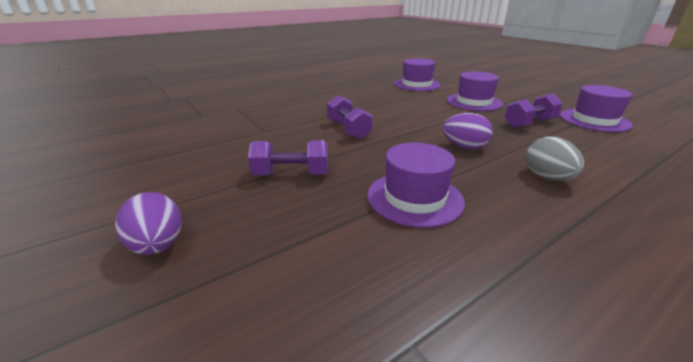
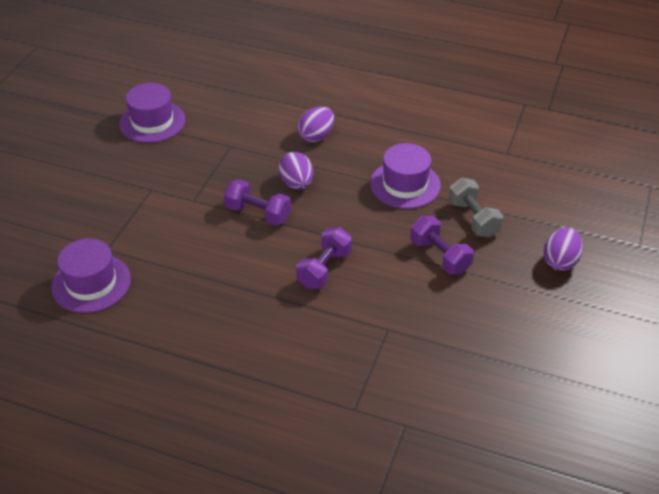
camera: 125 degrees left, 15 degrees up
(309, 217) = (473, 218): none -> grey dumbbell
(474, 102) = (146, 208): purple hat -> none
(529, 123) = (197, 158): purple dumbbell -> purple dumbbell (258, 213)
(547, 177) = (316, 136): grey egg -> purple egg

